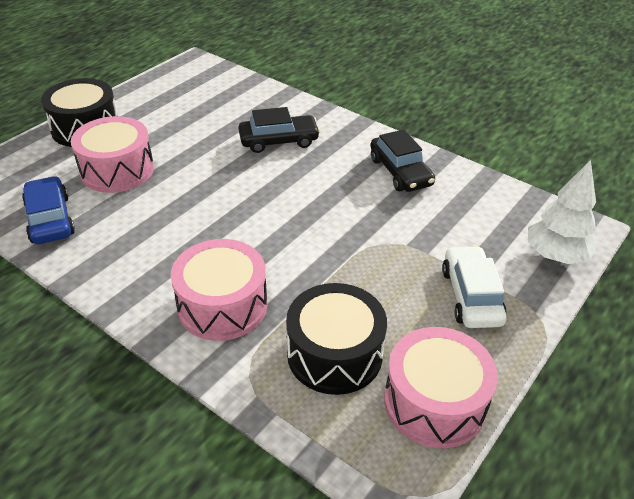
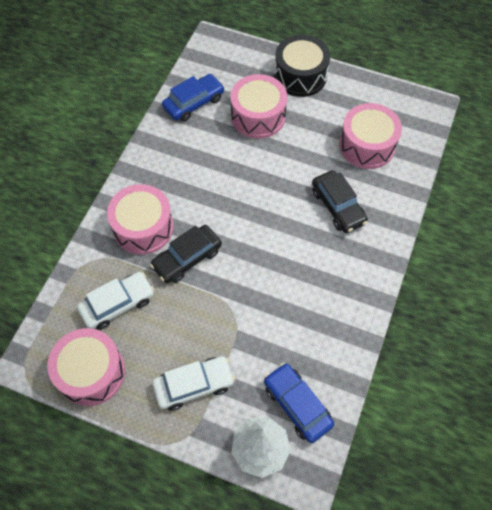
camera: 75 degrees right, 20 degrees up
(214, 107) = (367, 145): none -> pink drum
(334, 354) = (118, 304): black drum -> white car
(400, 172) = (330, 309): black car -> black car (187, 258)
(506, 218) = (297, 405): none -> blue car

